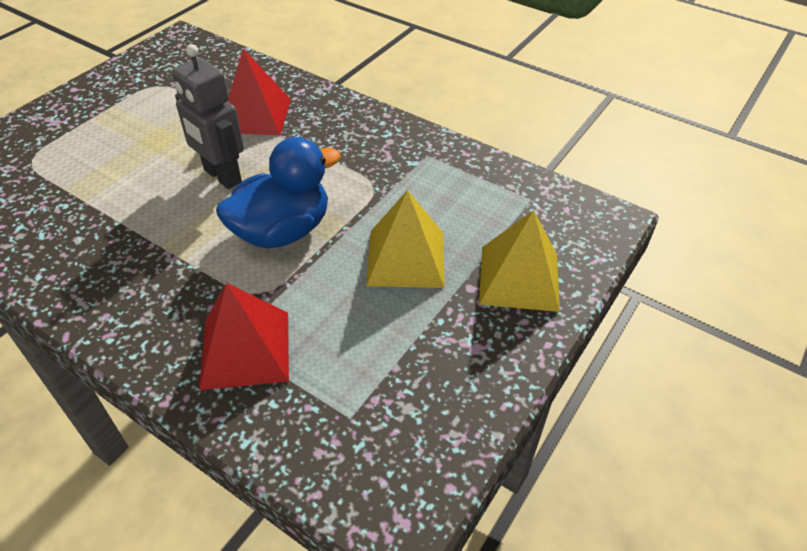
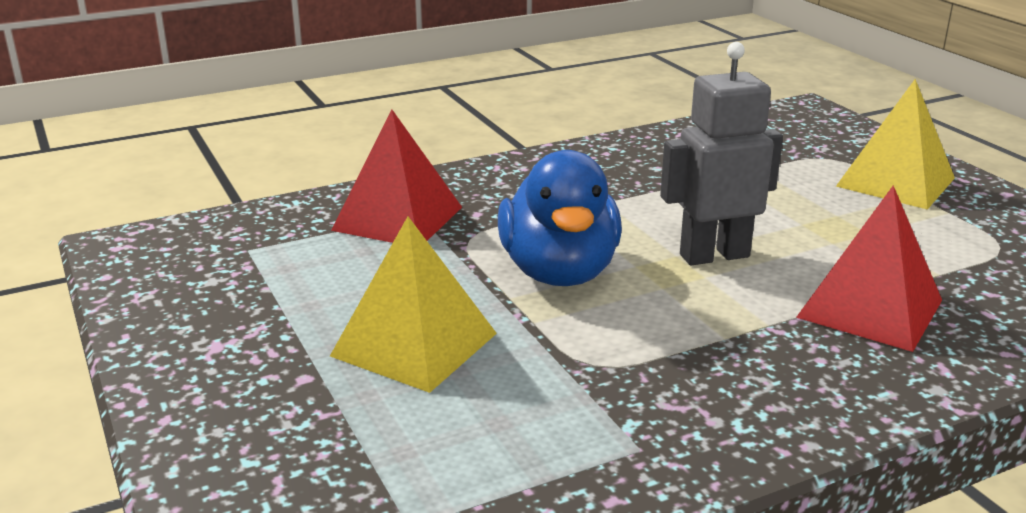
camera: 120 degrees right, 20 degrees down
(519, 278) = (266, 426): yellow pyramid -> yellow pyramid (895, 182)

